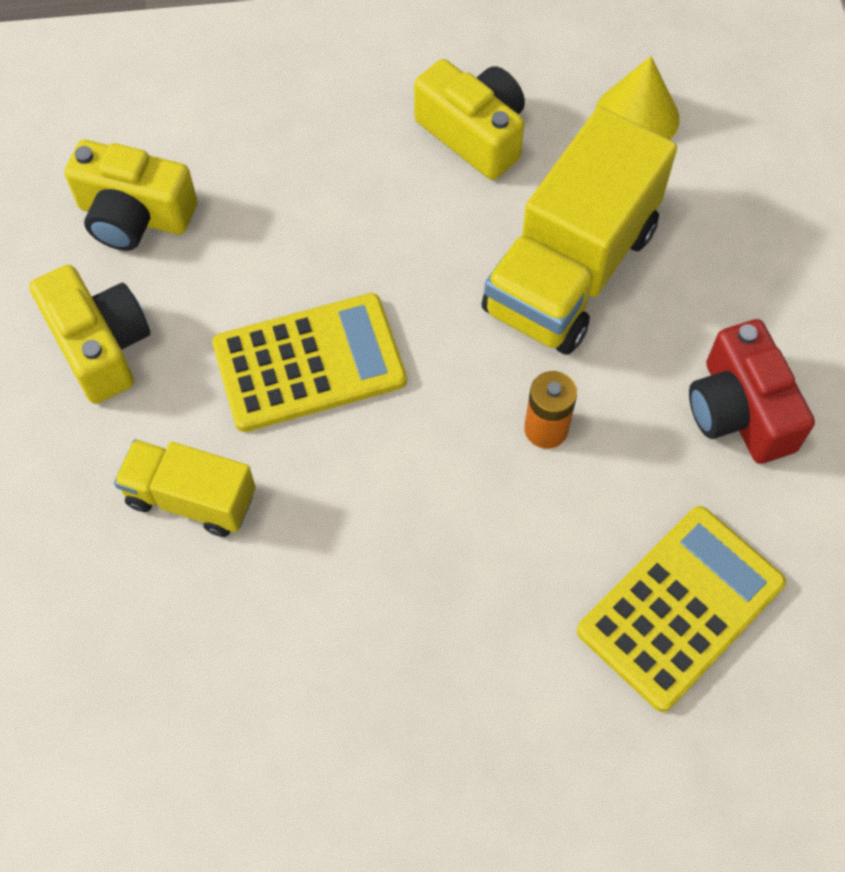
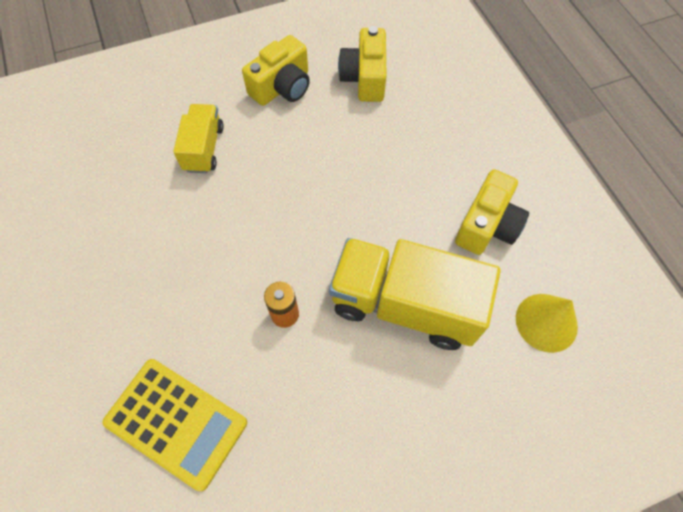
camera: 75 degrees right, 0 degrees up
(309, 363) = (297, 179): yellow calculator -> none
(739, 411) = (328, 437): red camera -> none

